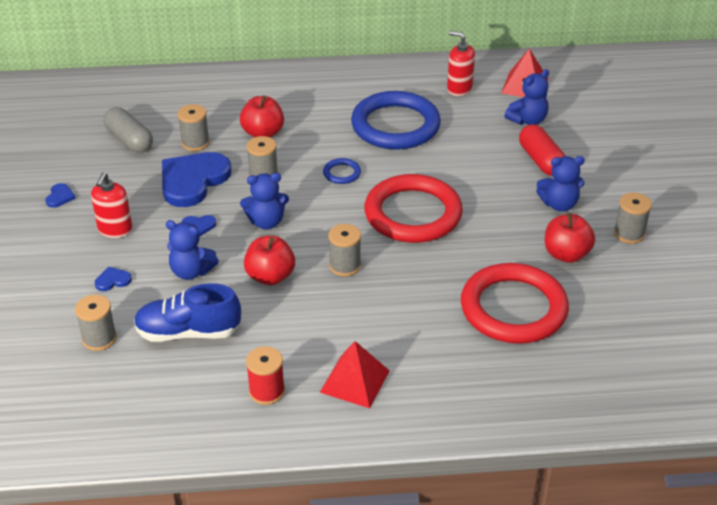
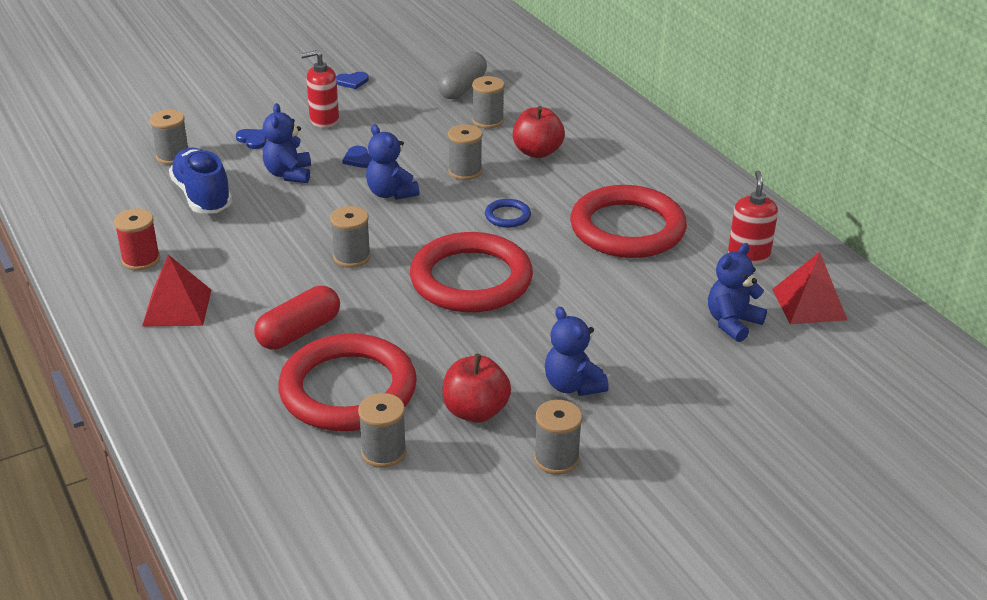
camera: 65 degrees right, 5 degrees down
(193, 181) = (426, 136): blue heart -> none
(270, 276) = (307, 218): red apple -> none
(395, 125) = (627, 228): blue ring -> red ring
(527, 120) = (732, 323): blue teddy bear -> blue teddy bear turned 105 degrees clockwise
(541, 160) = (654, 352): red capsule -> red capsule (299, 332)
(591, 308) = (383, 452): none -> grey spool

